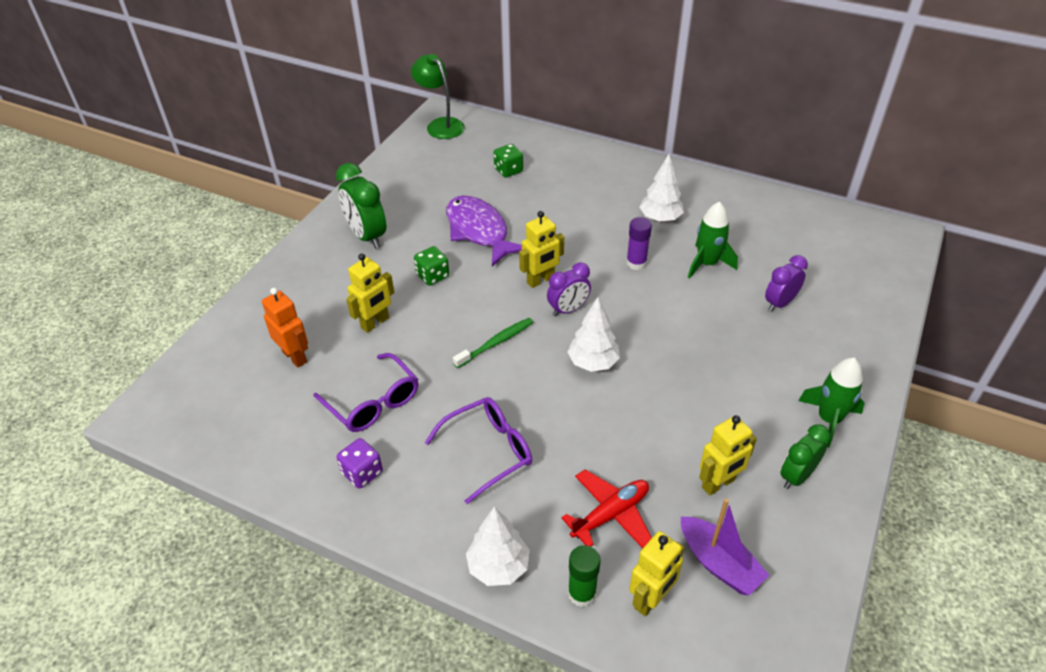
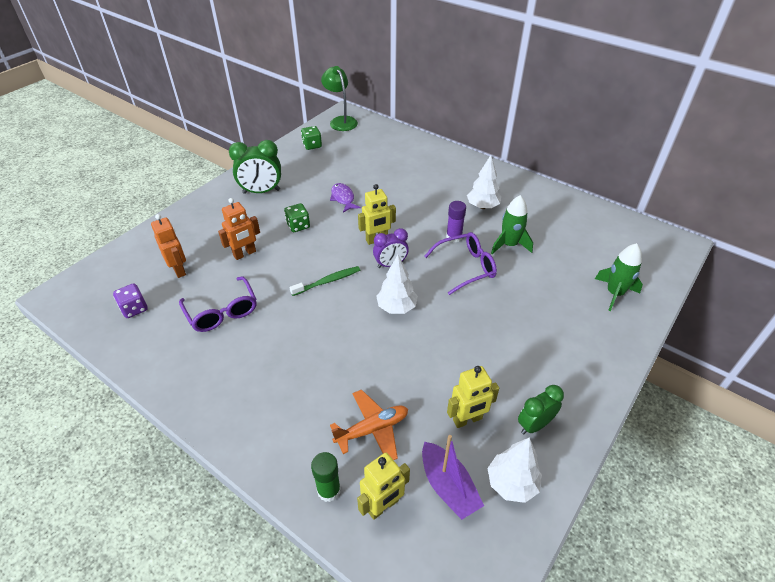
camera: 10 degrees right, 0 degrees up
(362, 473) = (195, 363): purple dice -> purple dice (134, 309)
(367, 236) = (261, 191): green clock -> green clock turned 75 degrees counterclockwise
(375, 323) = (245, 254): yellow robot -> orange robot
(479, 231) = (343, 198): purple fish -> purple fish, size x0.55
(489, 451) = (294, 362): purple glasses -> purple glasses (466, 267)
(498, 567) = (270, 455): white tree -> white tree (511, 483)
(508, 170) = (379, 158): green dice -> green dice (312, 145)
(610, 514) = (372, 429): red plane -> orange plane
(779, 303) = (559, 283): purple clock -> none
(828, 419) = (574, 382): green rocket -> green rocket (614, 293)

